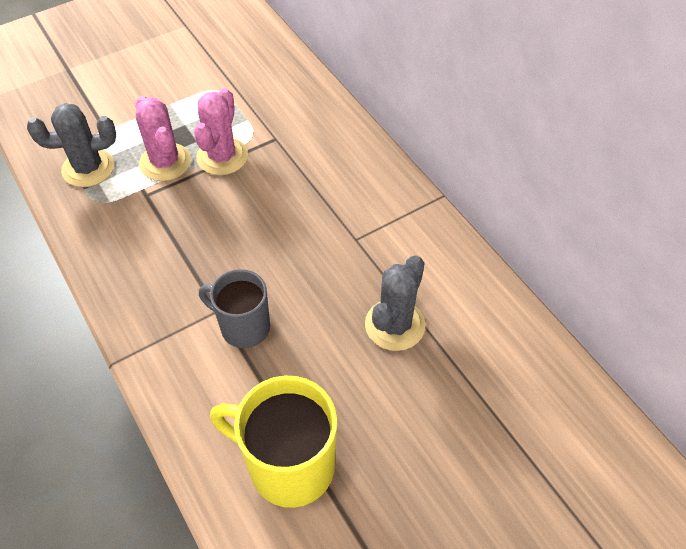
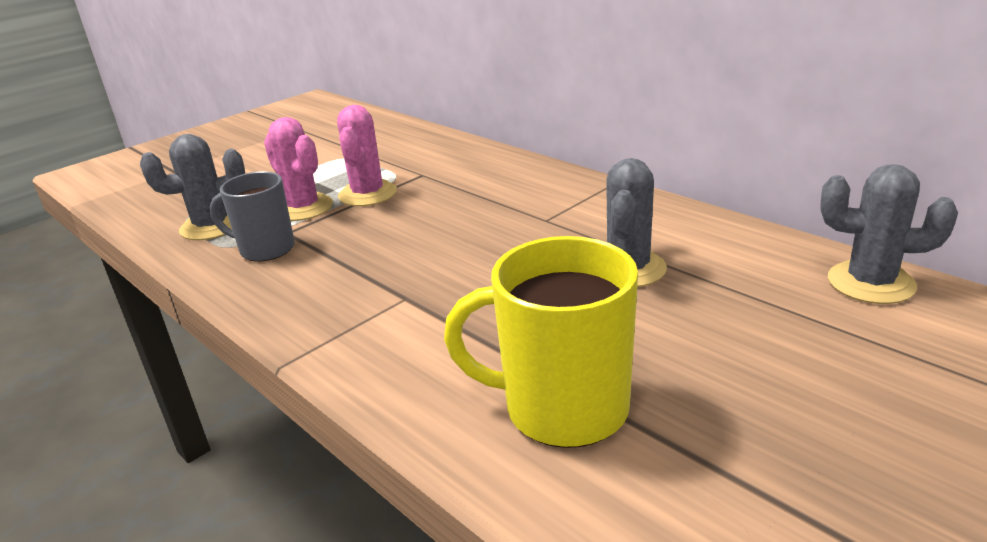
camera: 10 degrees left, 25 degrees down
(243, 327) = (444, 304): grey mug -> grey mug (265, 249)
(569, 398) = (870, 283): none -> grey cactus

